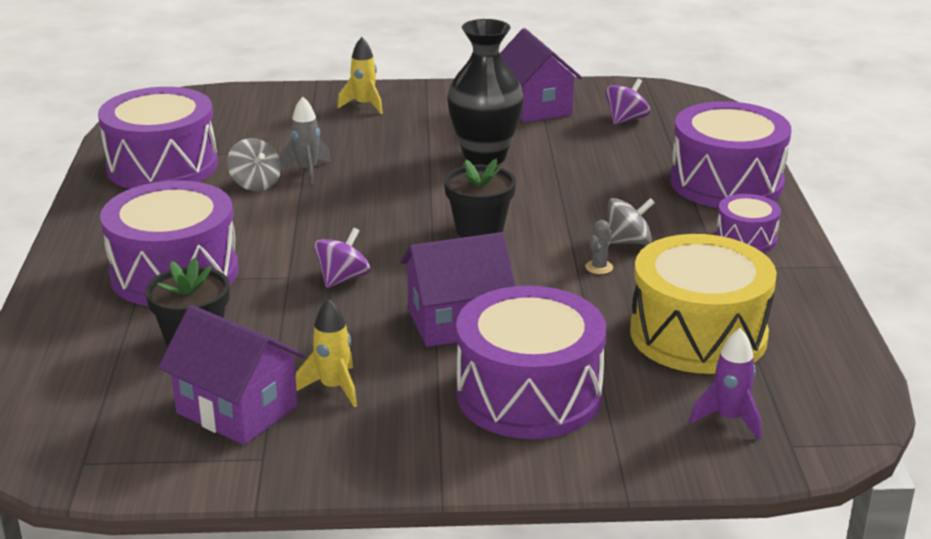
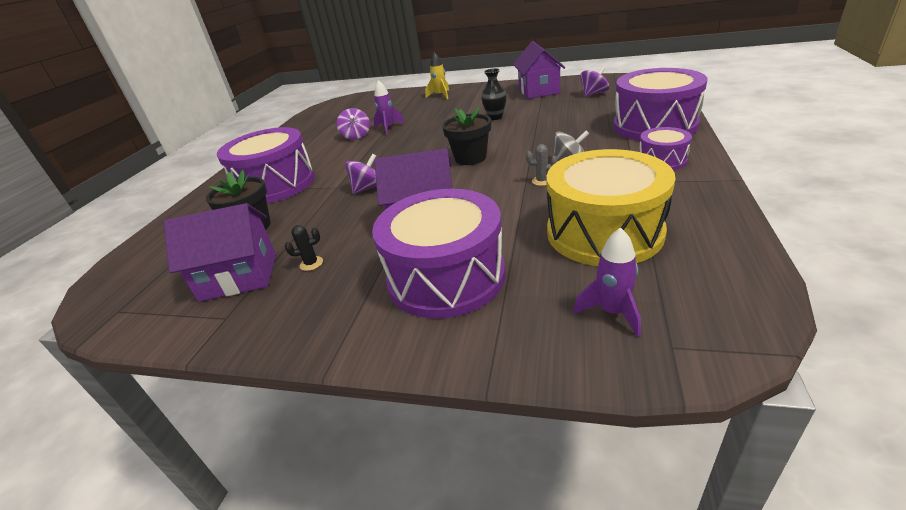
camera: 20 degrees right, 5 degrees up
(162, 166) = (316, 129): purple drum -> none
(237, 410) = (239, 277): purple house -> purple house turned 60 degrees counterclockwise
(256, 184) = (356, 136): grey spinning top -> purple spinning top
(307, 170) = (389, 128): grey rocket -> purple rocket
(334, 388) = (311, 263): yellow rocket -> black cactus
(485, 157) = (495, 117): black vase -> black vase, size x0.53
(599, 267) = (542, 181): grey cactus -> grey cactus turned 60 degrees clockwise

